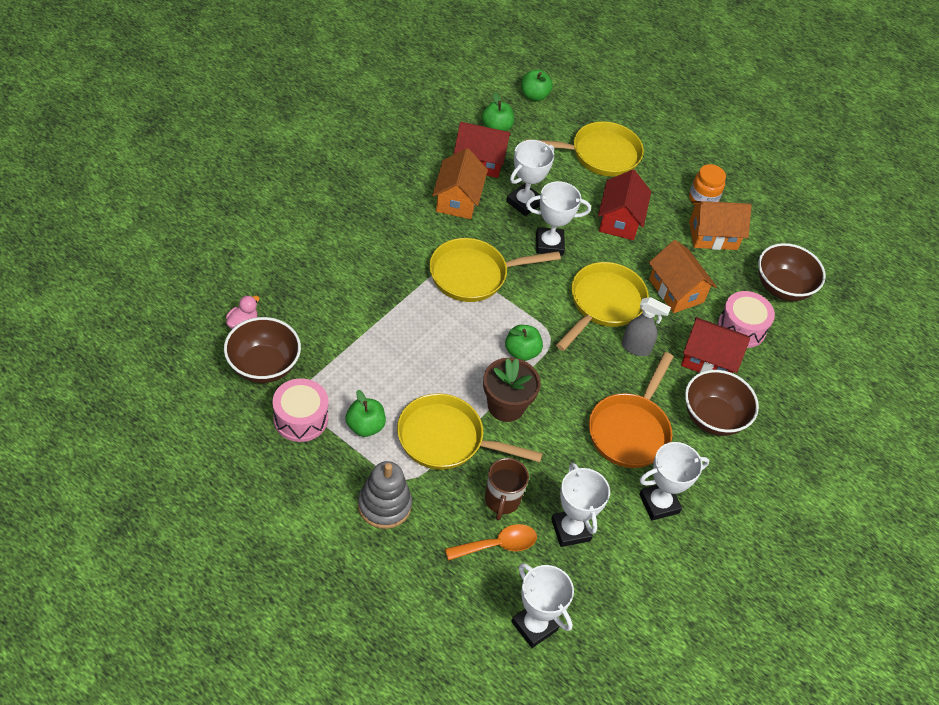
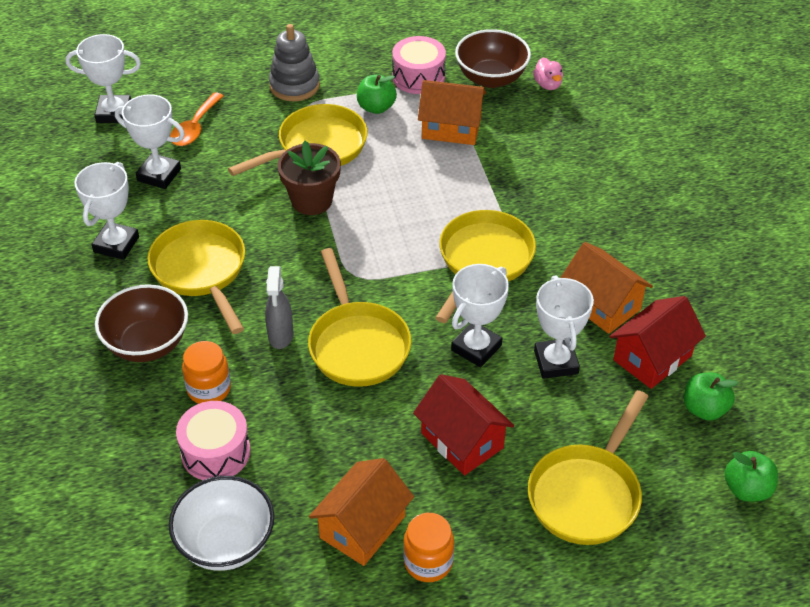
camera: 135 degrees right, 5 degrees down
(502, 500) = (228, 149): brown mug -> none
(521, 352) = (358, 244): green apple -> none
(630, 430) = (201, 271): orange pan -> yellow pan
(636, 348) = (280, 336): grey spray bottle -> grey spray bottle turned 60 degrees counterclockwise
(676, 290) = (317, 424): orange house -> orange house (451, 128)
(708, 360) = (209, 389): red house -> orange jar
(782, 287) = (226, 543): brown bowl -> white bowl

